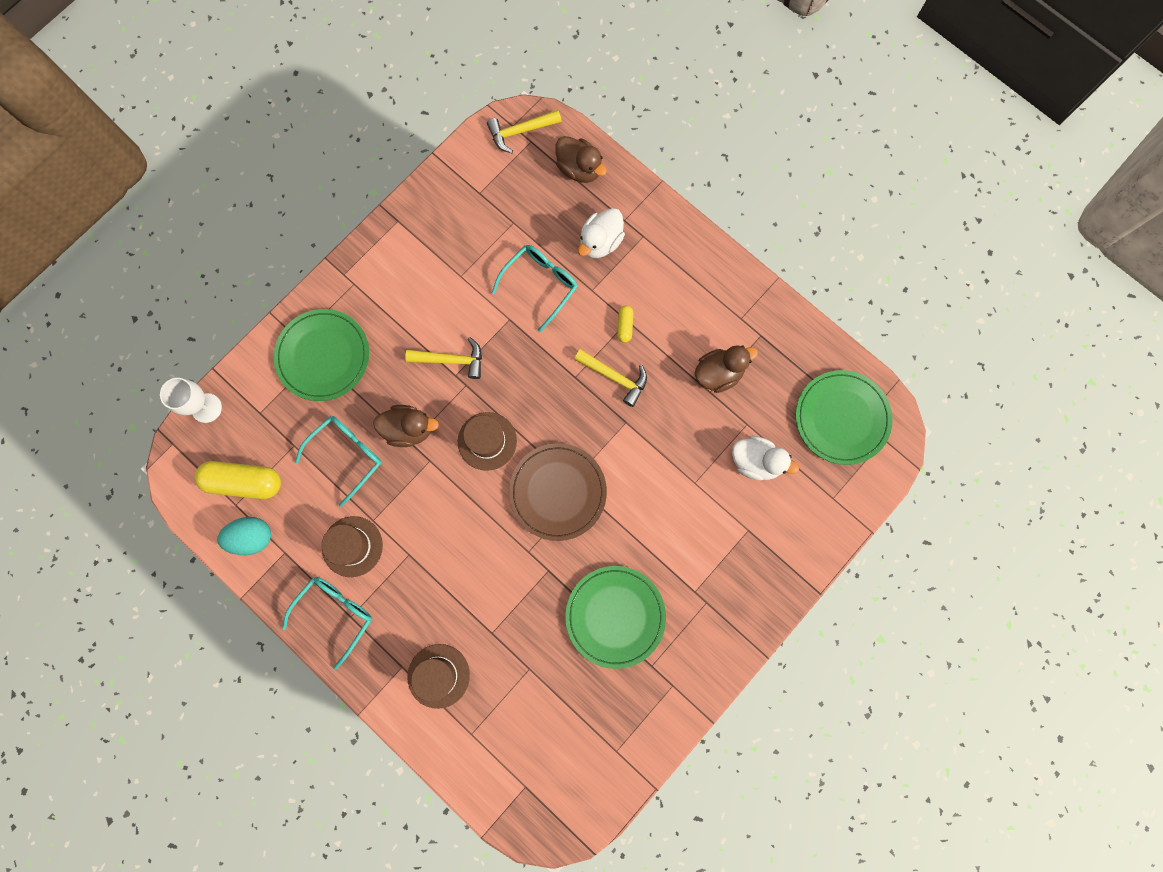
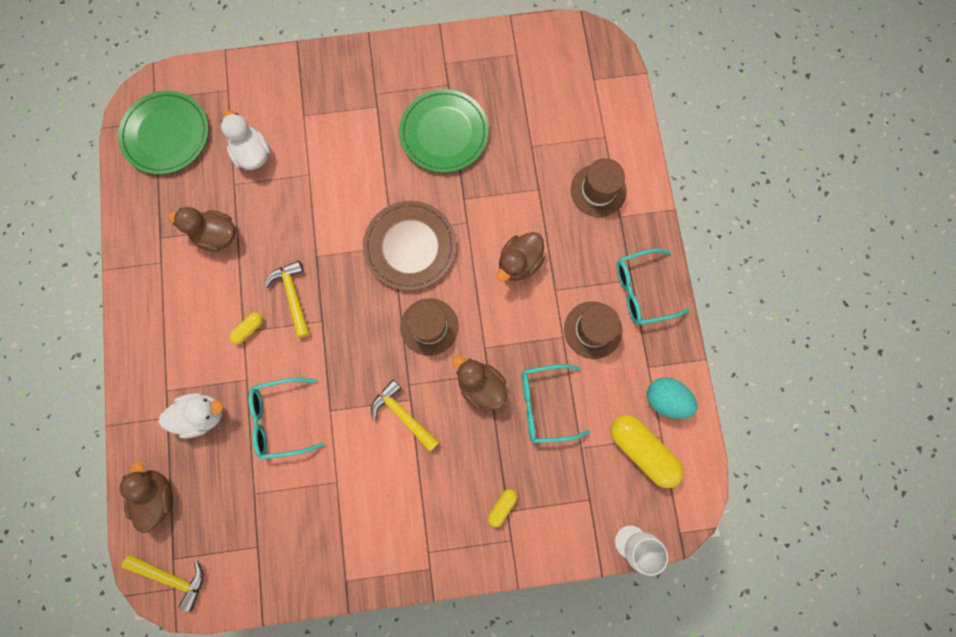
camera: 140 degrees left, 0 degrees up
(323, 356) = (502, 506): green plate -> yellow capsule
(456, 553) = (519, 263): none -> brown duck

